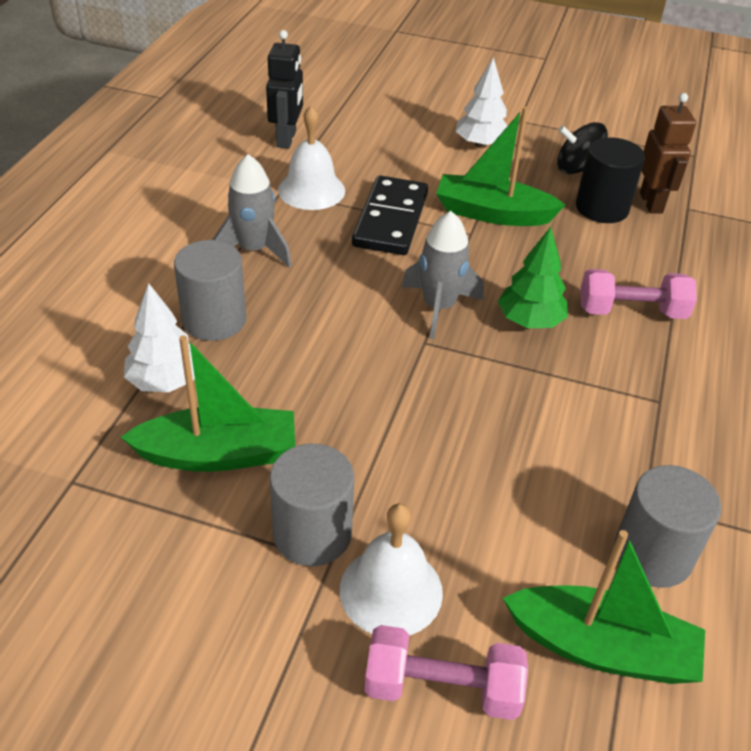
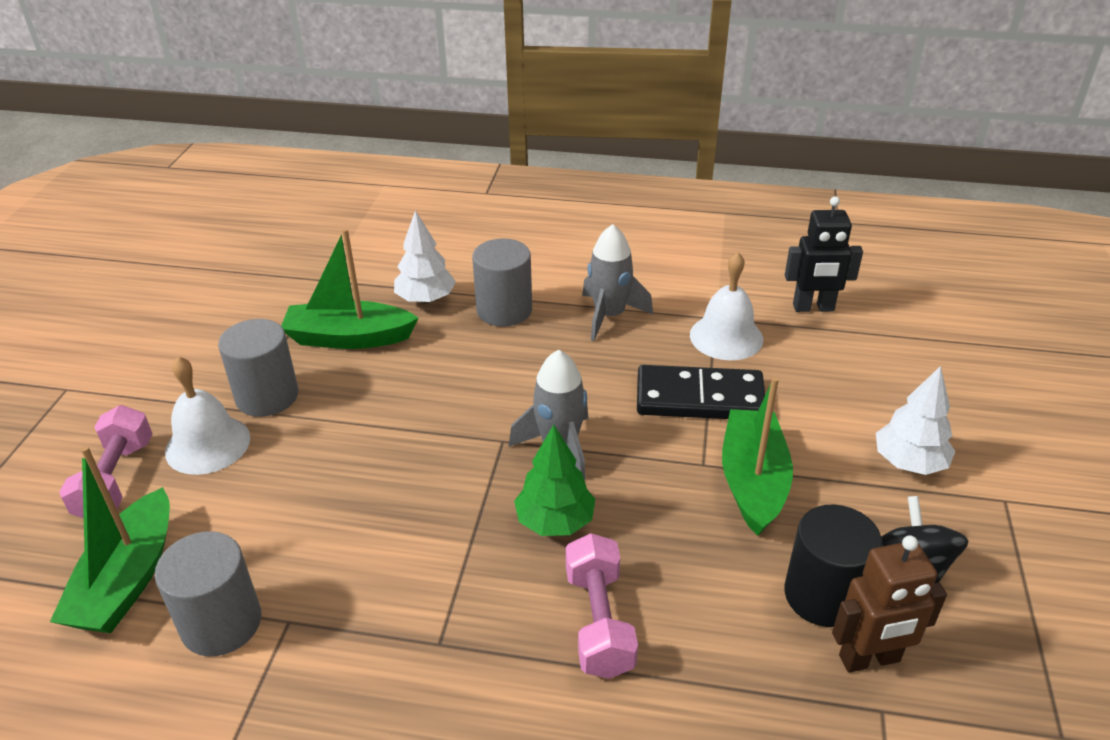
camera: 85 degrees right, 5 degrees down
(218, 454) = (349, 338): green boat -> green boat turned 105 degrees clockwise

